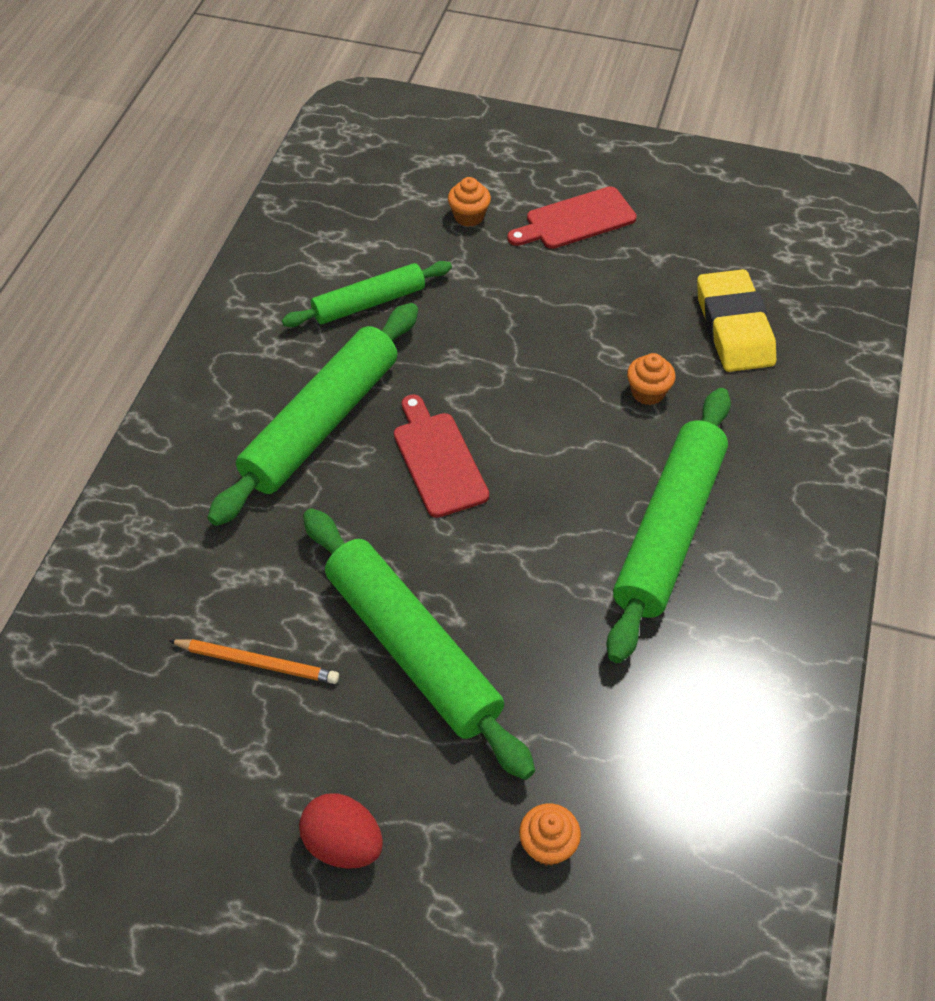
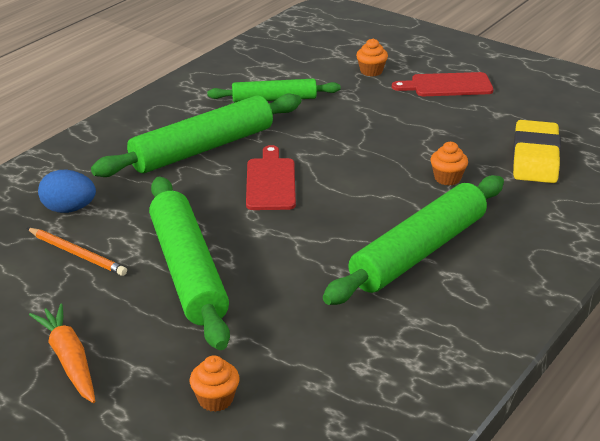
camera: 20 degrees right, 20 degrees down
(203, 586) = (69, 209): none -> blue egg
(343, 844) = (69, 360): red egg -> orange carrot

